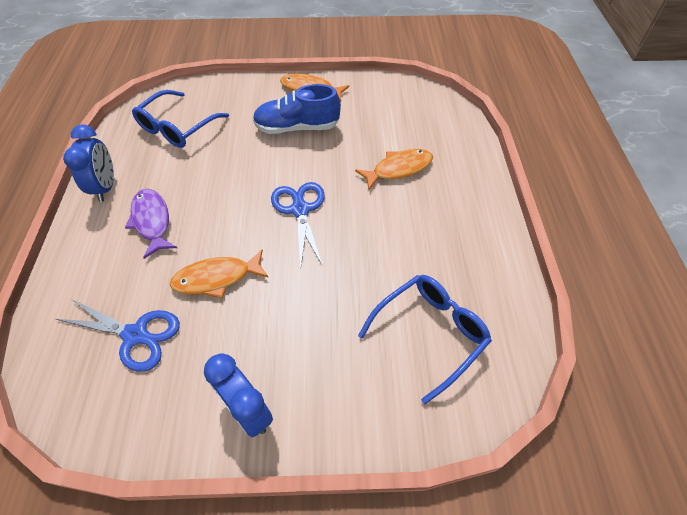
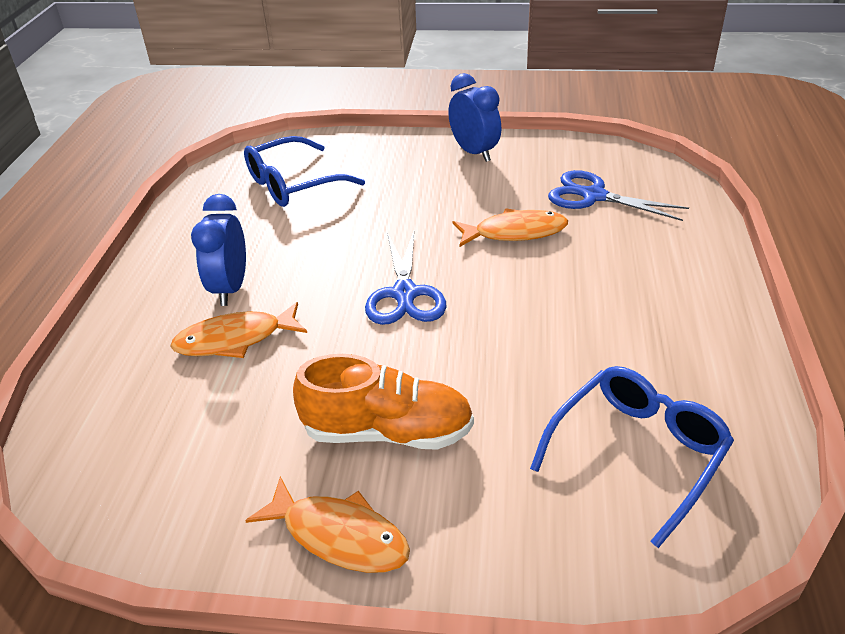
camera: 170 degrees left, 15 degrees down
(105, 187) = (719, 344): blue clock -> blue clock (230, 288)
(152, 221) = (619, 293): purple fish -> none
(297, 127) = (387, 432): blue shoe -> orange shoe

